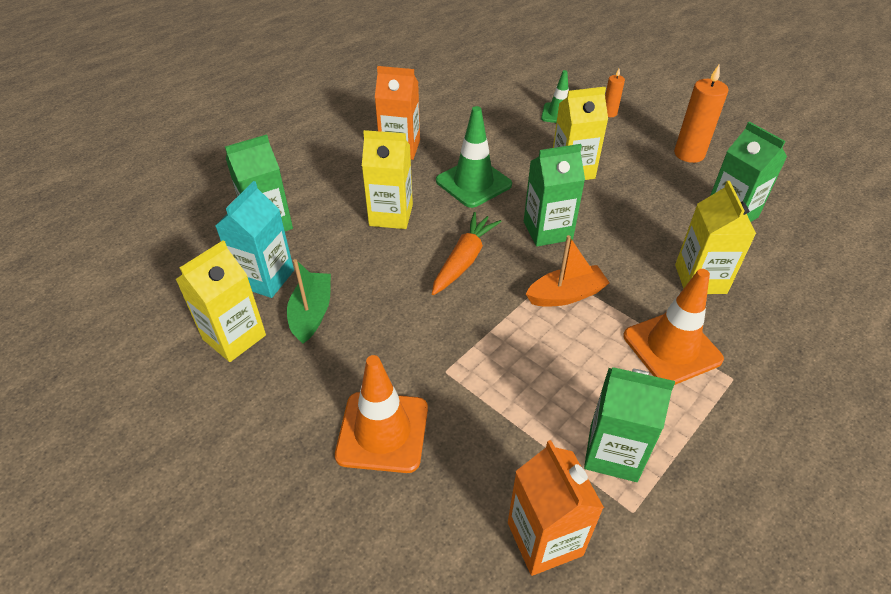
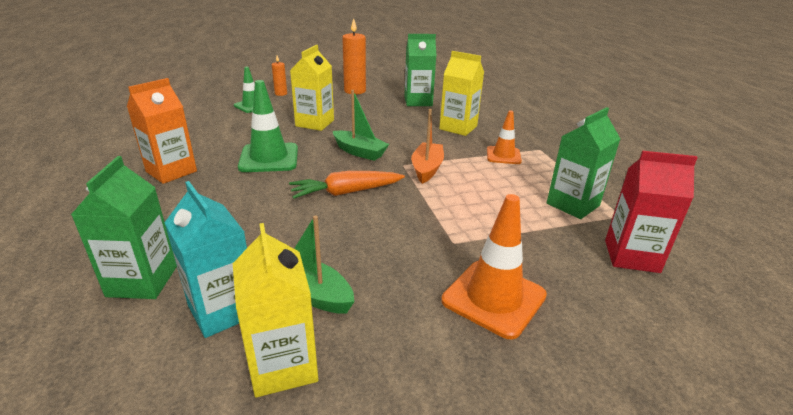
camera: 60 degrees left, 15 degrees down
(391, 215) = (247, 205): yellow carton -> none
(464, 260) = (346, 192): orange carrot -> orange carrot turned 75 degrees counterclockwise
(544, 539) = (631, 256): orange carton -> red carton
(547, 231) = (359, 152): green carton -> green boat
(672, 348) = (503, 155): orange traffic cone -> orange traffic cone, size x0.62

